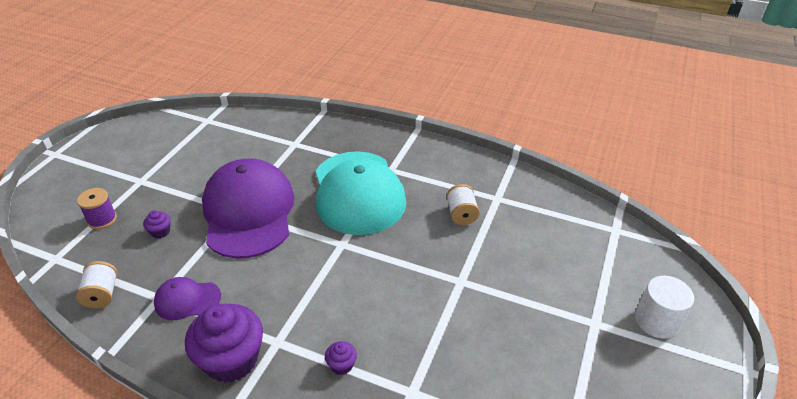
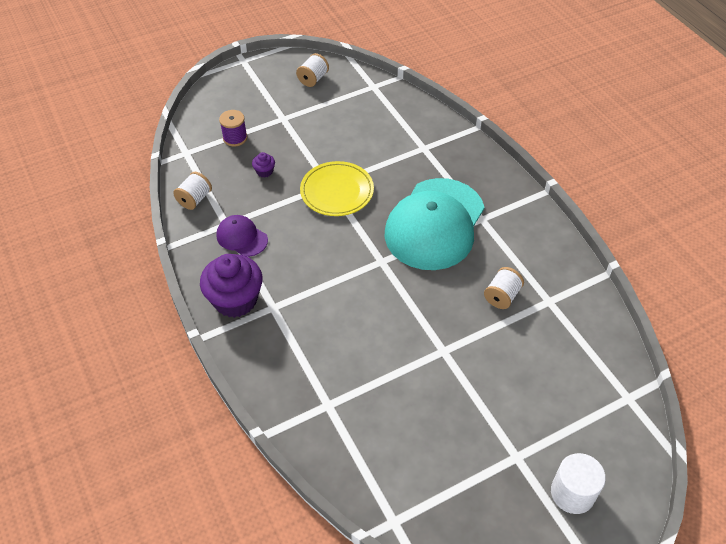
camera: 40 degrees right, 10 degrees up
(143, 138) = (313, 79): none -> white spool
(248, 212) = (337, 191): purple cap -> yellow plate
(341, 365) = (299, 353): purple cupcake -> none

